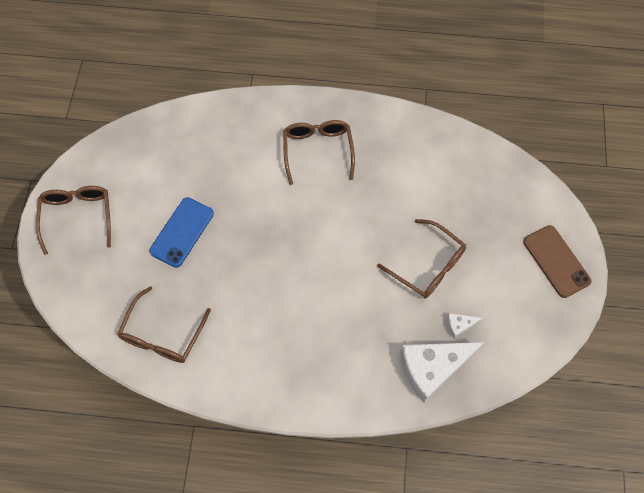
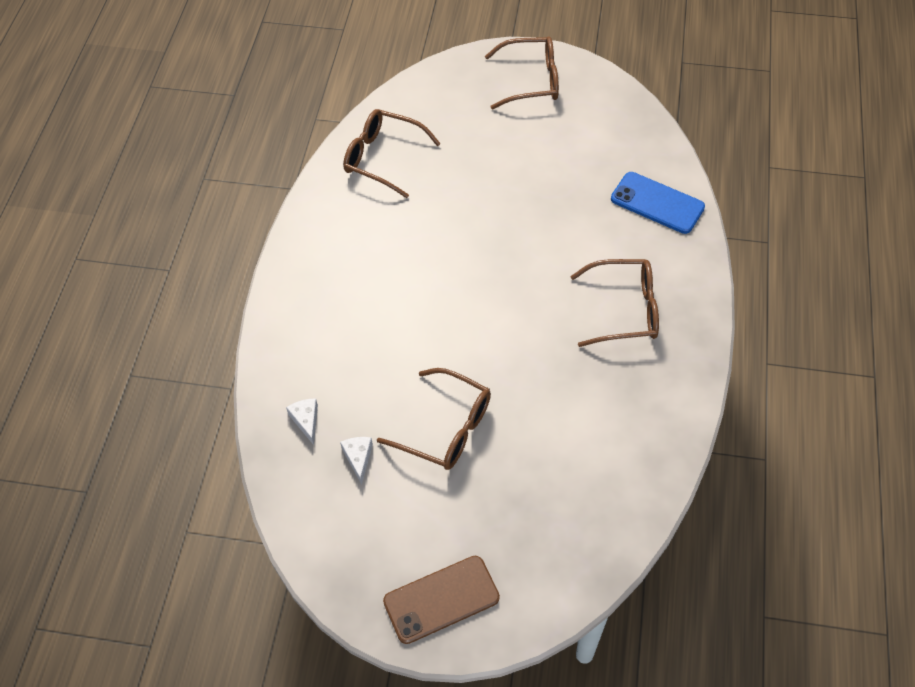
camera: 95 degrees right, 10 degrees down
(182, 232) = (508, 171): blue phone -> blue phone (657, 203)
(428, 266) = (446, 428): brown glasses -> brown glasses turned 105 degrees counterclockwise
(432, 368) = (306, 420): white cheese -> white cheese, size x0.43

